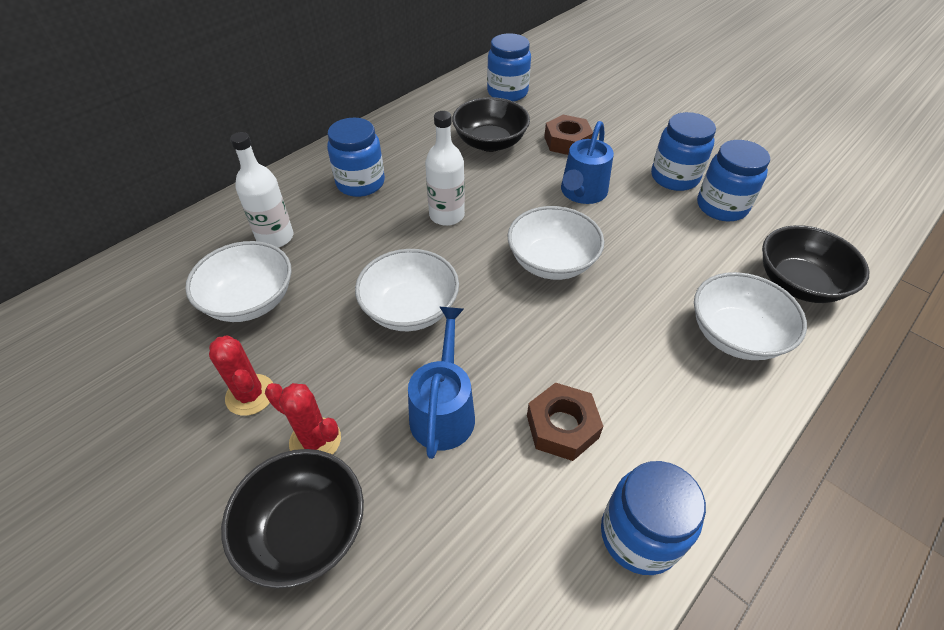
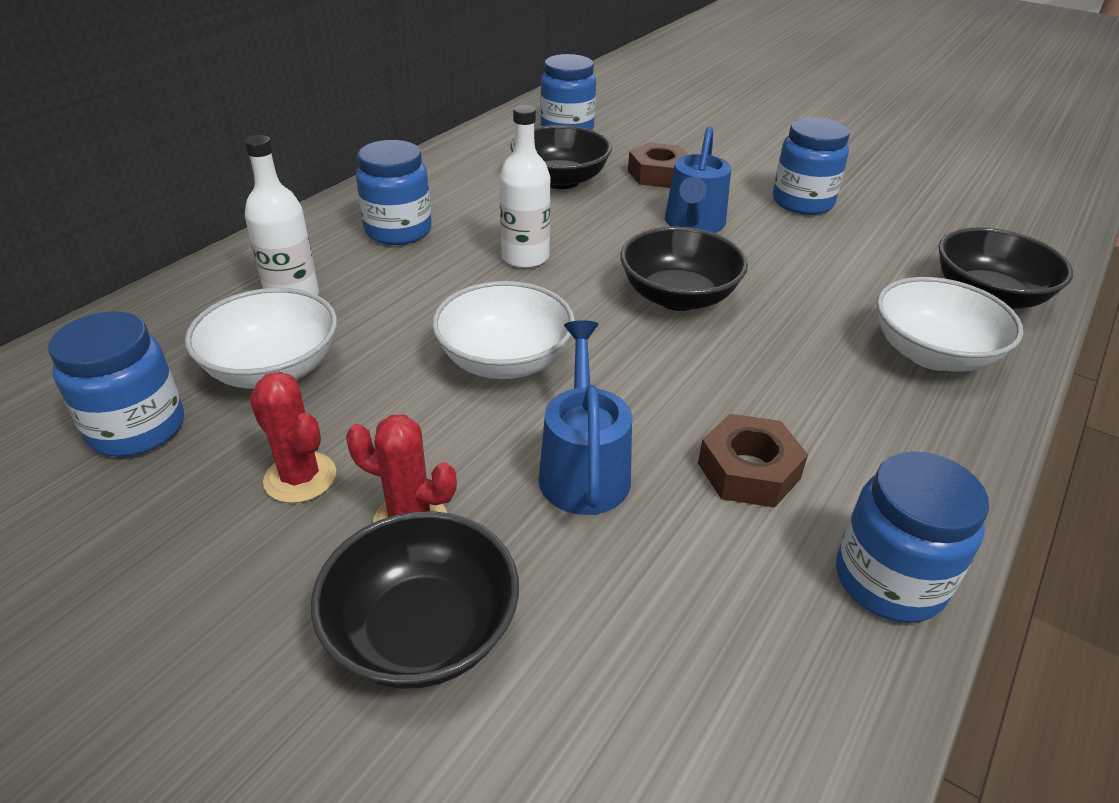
camera: 10 degrees left, 10 degrees down
(551, 262) = (678, 297): white bowl -> black bowl
(721, 206) = (869, 227): blue jar -> blue jar (137, 428)

